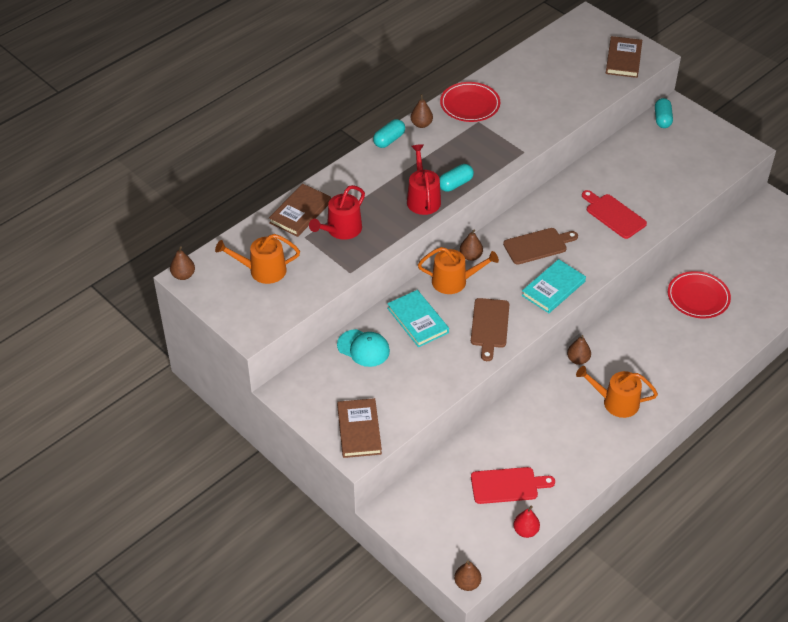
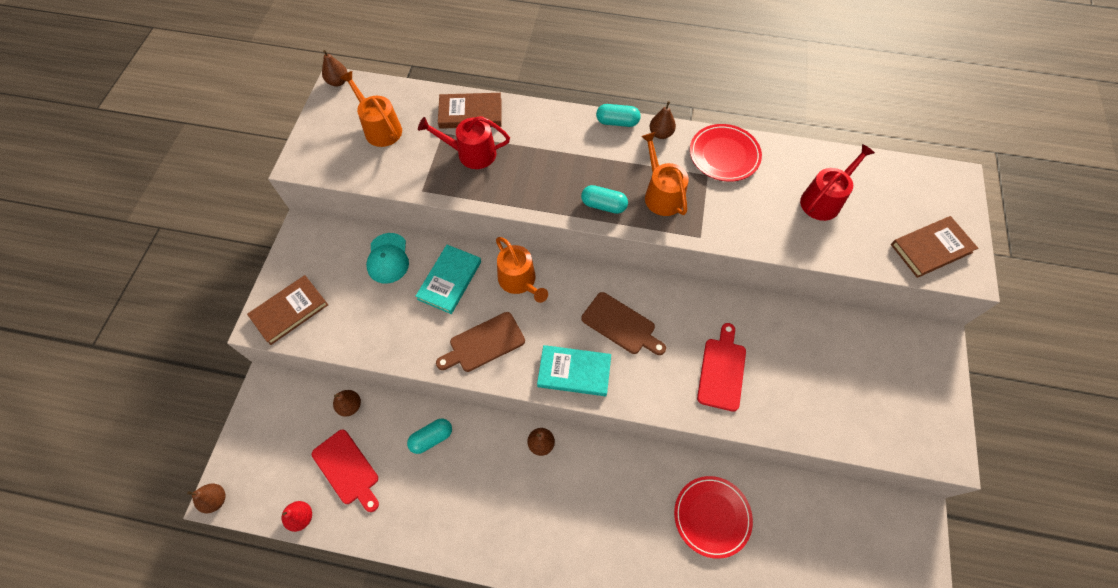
camera: 55 degrees right, 15 degrees up
(422, 198) = (562, 191): red watering can -> red watering can (823, 200)
(470, 256) = (561, 276): brown pear -> brown pear (350, 406)
(616, 402) = (510, 512): orange watering can -> orange watering can (661, 194)
(662, 119) = (906, 339): turquoise capsule -> turquoise capsule (431, 438)

